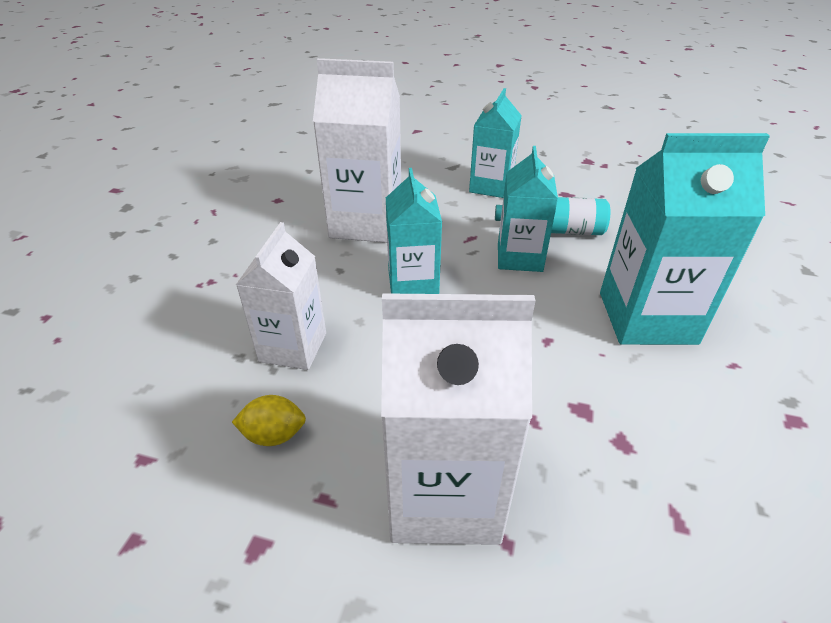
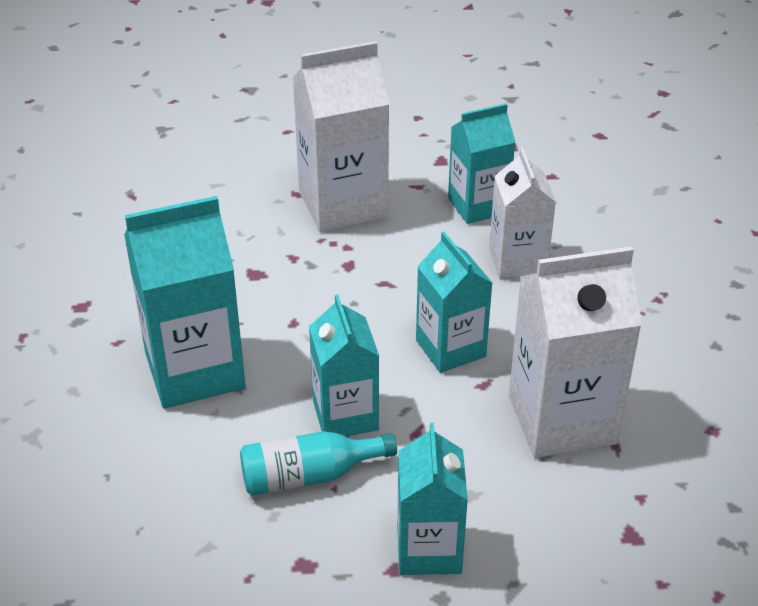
camera: 160 degrees right, 0 degrees up
(274, 435) = (478, 206): yellow lemon -> turquoise carton

